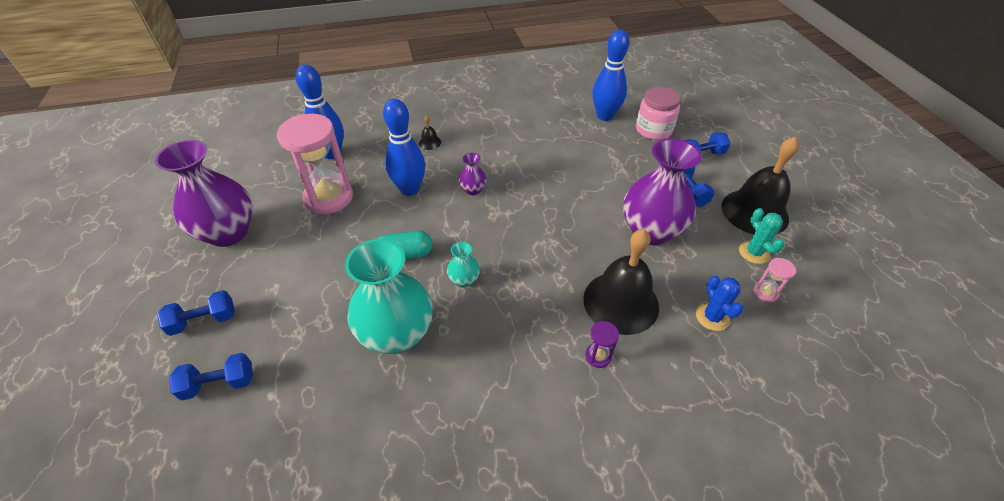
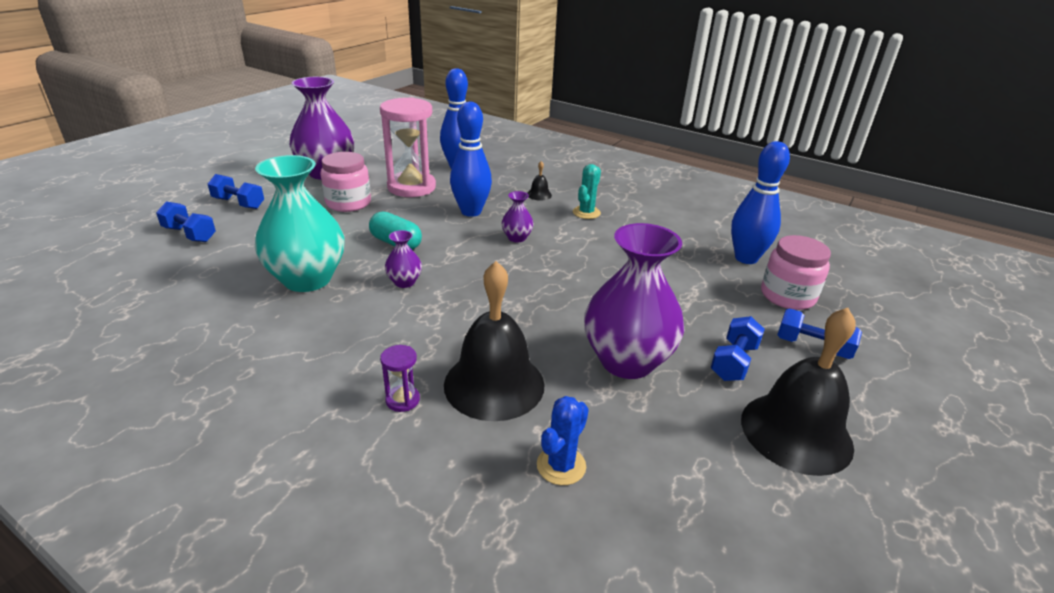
camera: 45 degrees right, 15 degrees down
(305, 248) = (348, 203): none -> pink jar
(464, 280) = (404, 282): turquoise vase -> purple vase
(754, 253) = (721, 461): turquoise cactus -> turquoise cactus (586, 213)
(765, 292) = (667, 500): pink hourglass -> none

